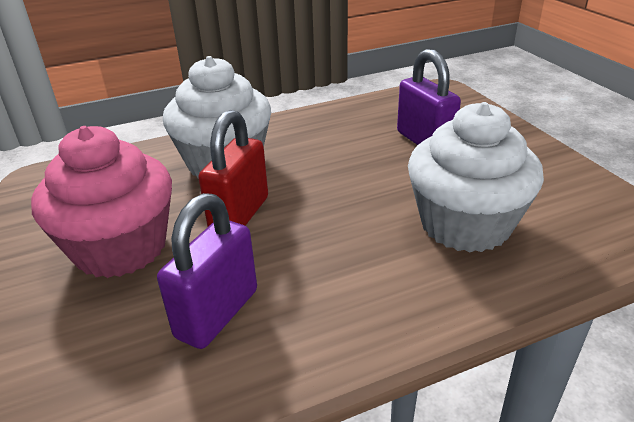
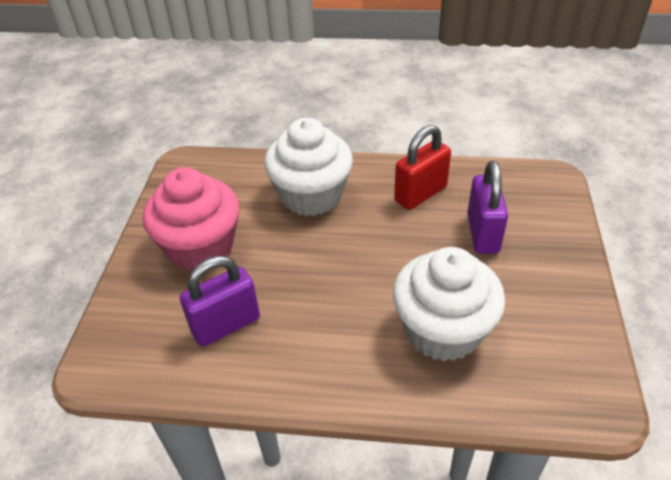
camera: 30 degrees right, 10 degrees up
(240, 215) = (290, 250): red padlock -> red padlock (420, 194)

